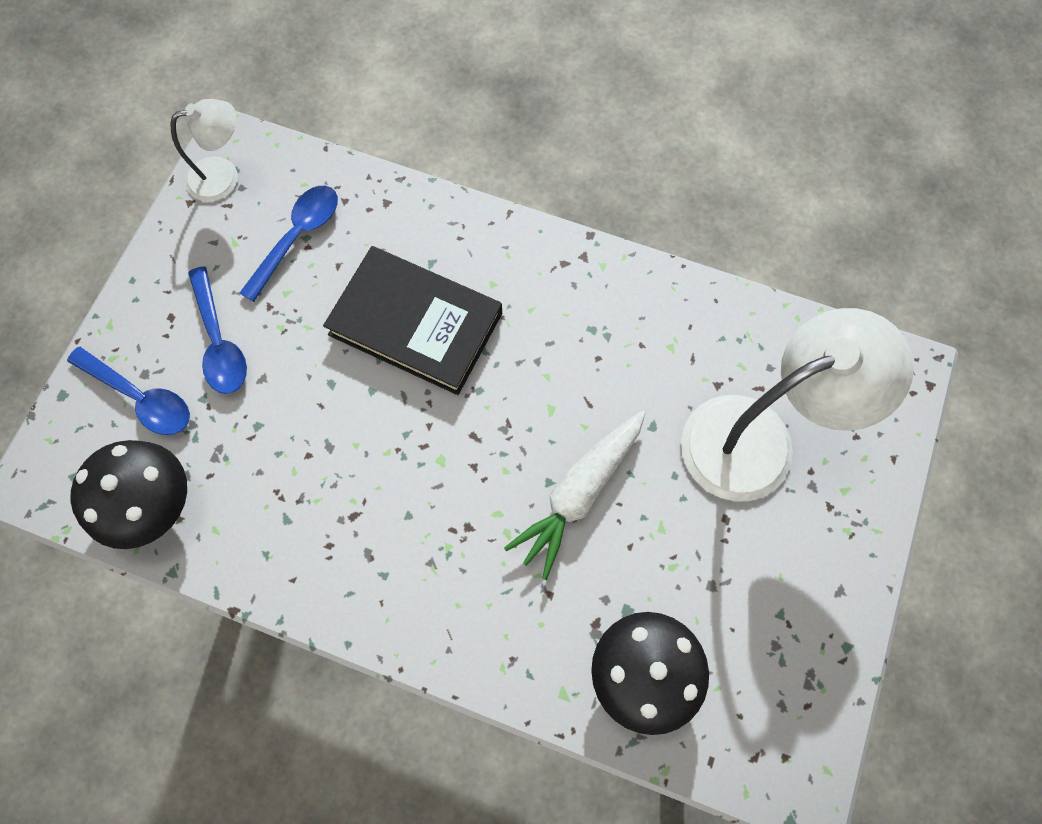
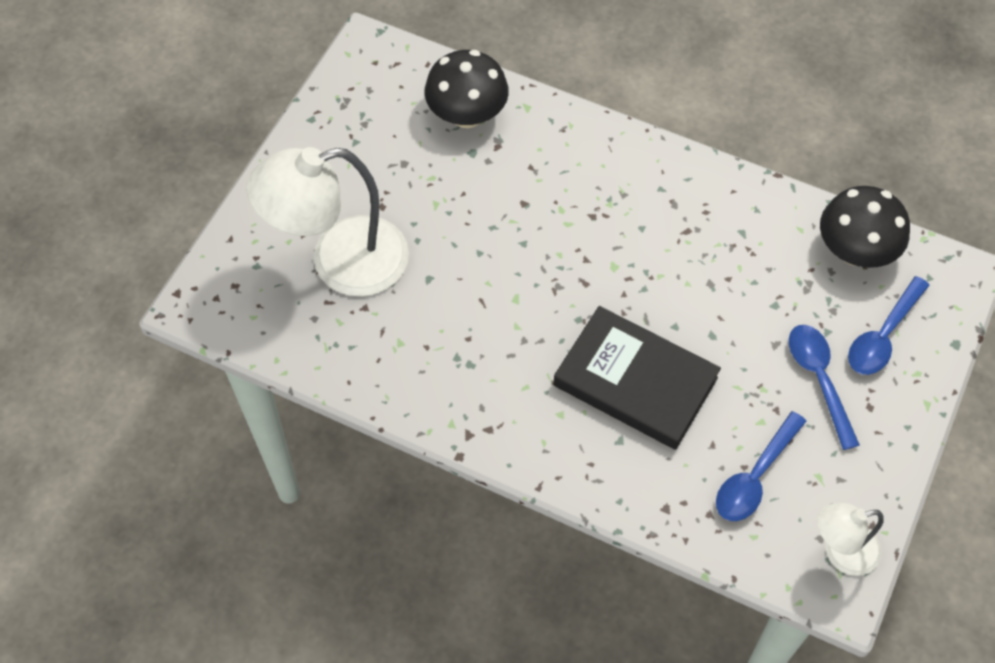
camera: 175 degrees left, 10 degrees down
(141, 397) = (883, 336): blue spoon -> blue spoon turned 90 degrees counterclockwise
(580, 492) = (498, 233): white carrot -> none

